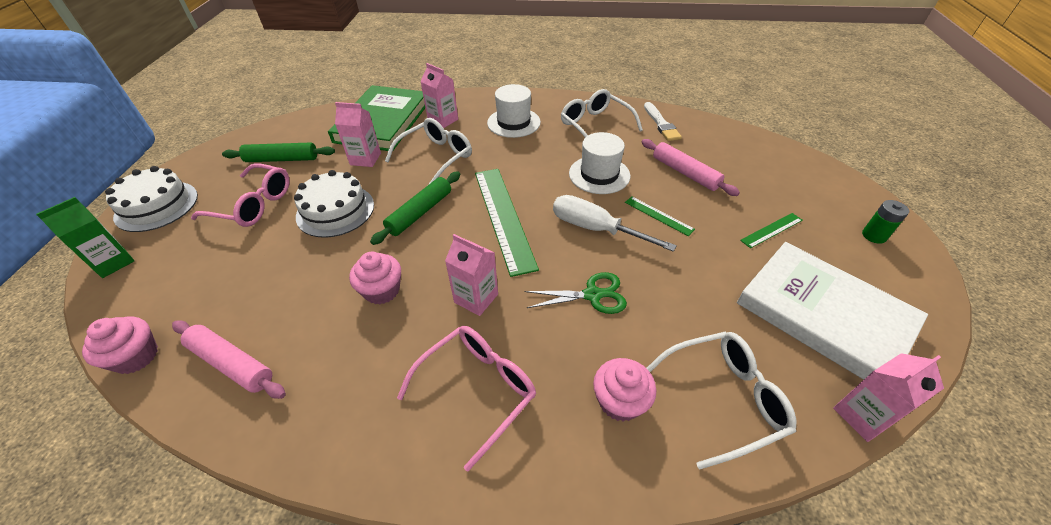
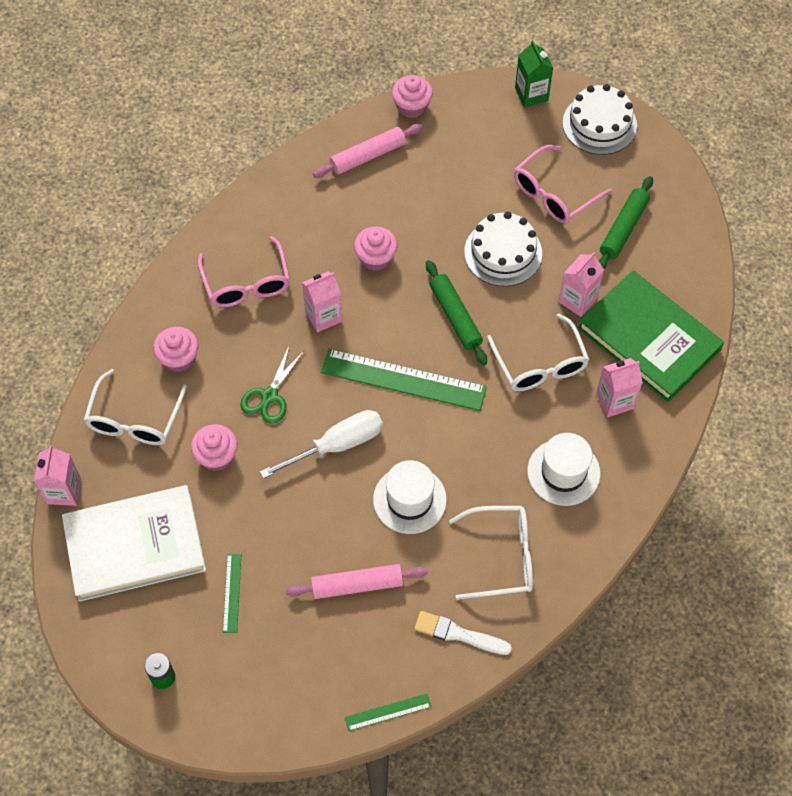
camera: 120 degrees right, 15 degrees up
(658, 215) = (316, 510): green ruler -> green ruler (388, 712)
(685, 302) = (216, 456): none -> pink cupcake

